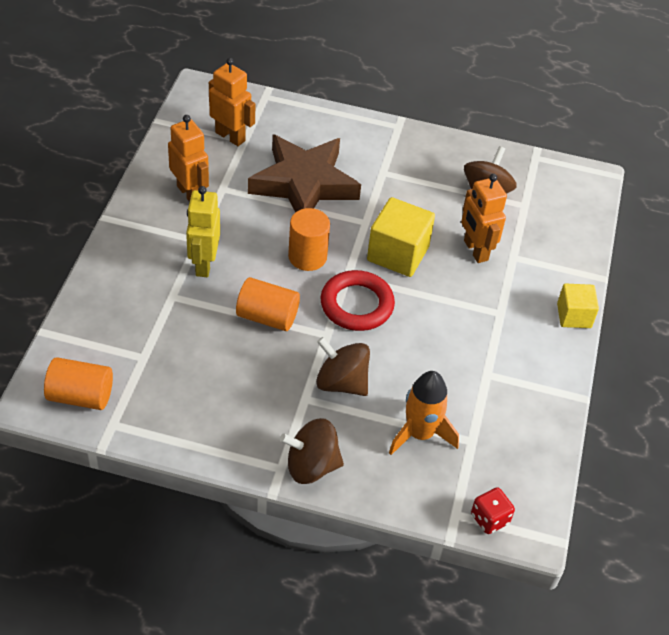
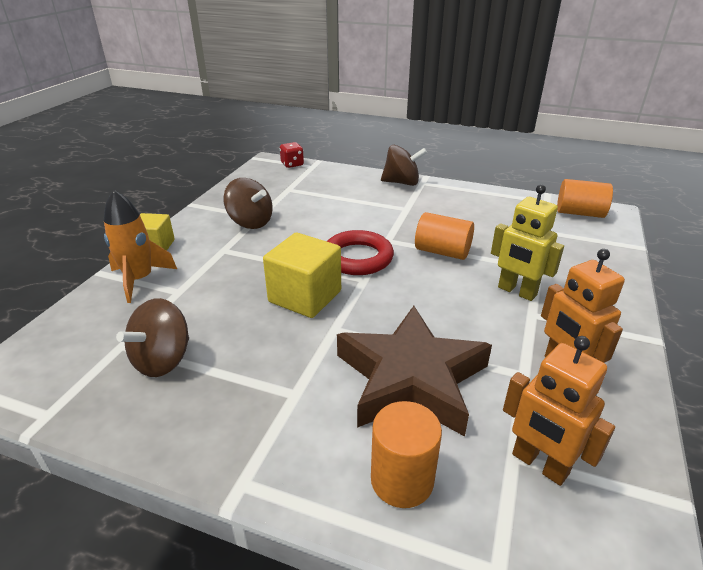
camera: 170 degrees left, 15 degrees down
(203, 264) = (516, 291): yellow robot -> yellow robot turned 120 degrees clockwise
(307, 257) = (405, 296): orange cylinder -> orange cylinder (402, 480)
(341, 383) = (377, 215): brown spinning top -> brown spinning top (250, 222)
(420, 434) = (324, 192): orange rocket -> orange rocket (139, 280)
(475, 250) = (217, 297): orange robot -> none

